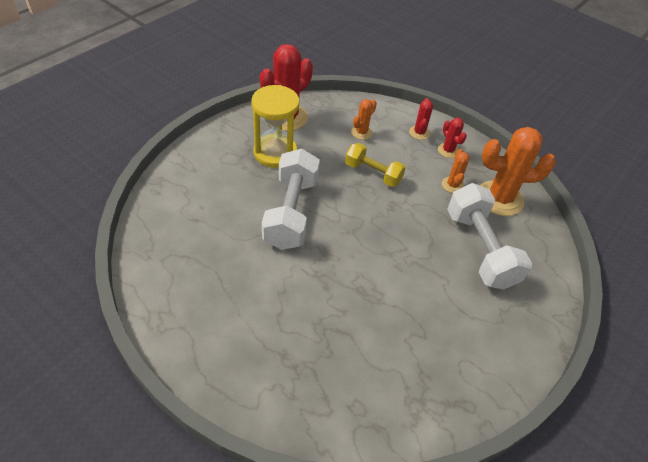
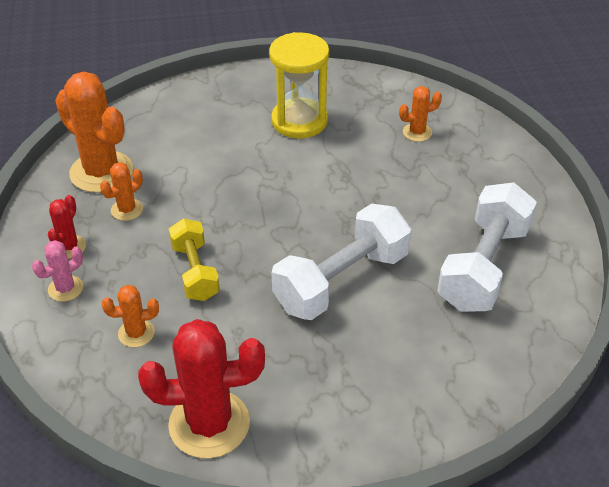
camera: 135 degrees left, 5 degrees down
(275, 153) = (284, 370): yellow hourglass -> yellow hourglass (299, 121)
(352, 375) = (417, 132): none -> orange cactus
(419, 133) = (65, 288): red cactus -> pink cactus
(480, 249) = (192, 147): white dumbbell -> white dumbbell (483, 267)

